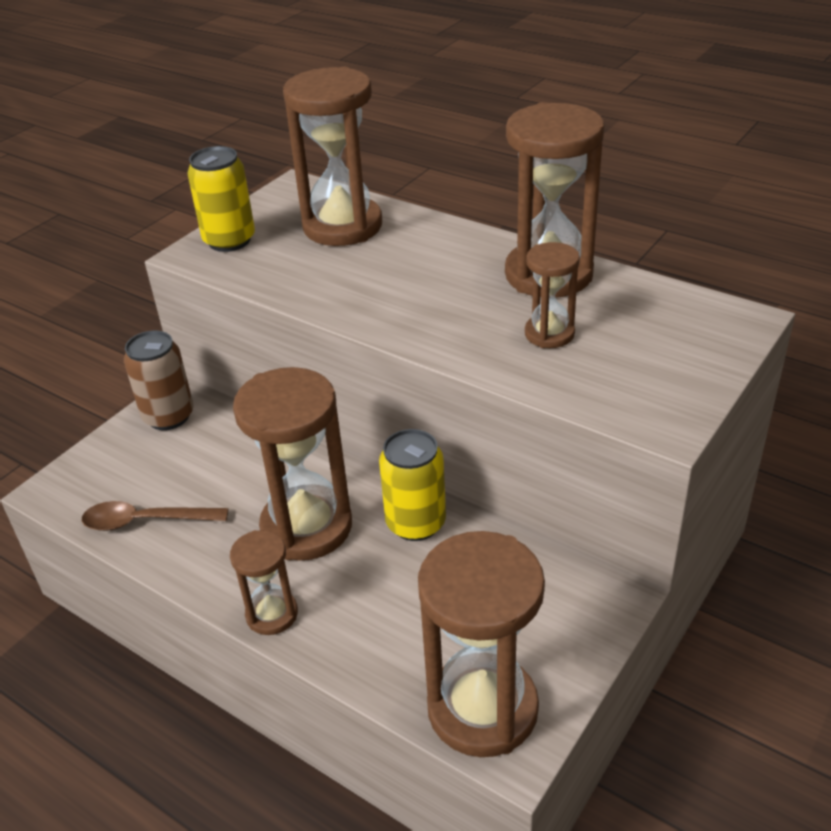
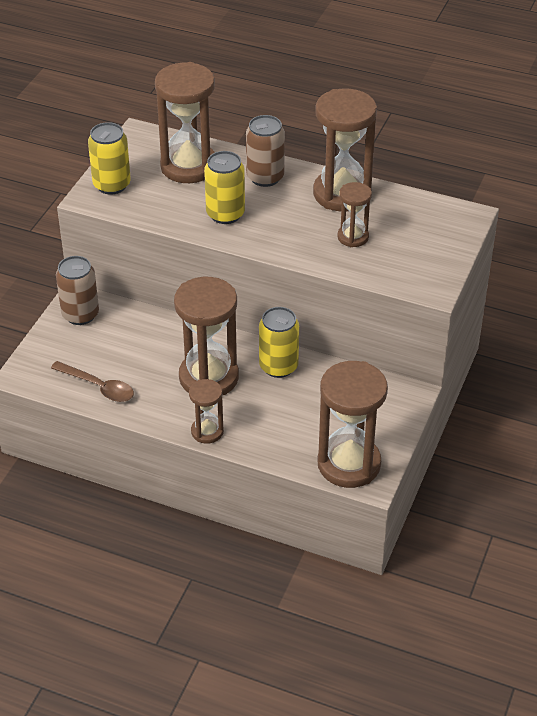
camera: 15 degrees left, 5 degrees up
(145, 521) = (99, 387): brown spoon -> brown spoon turned 135 degrees counterclockwise
(368, 287) = (225, 214): none -> yellow can
(443, 246) = (265, 177): none -> brown can

